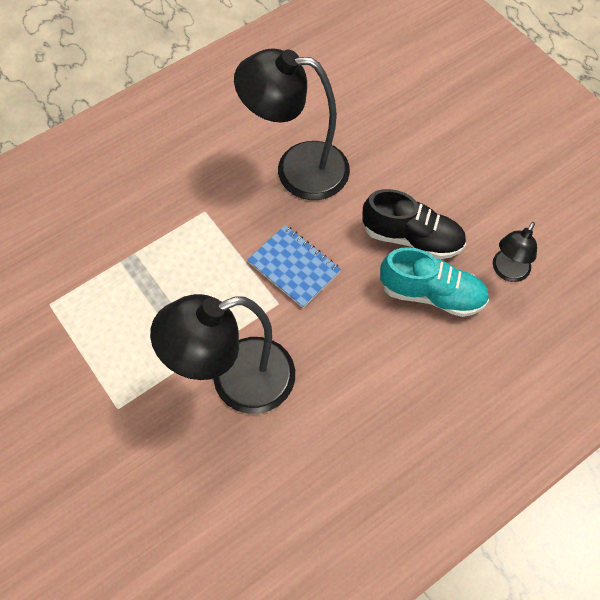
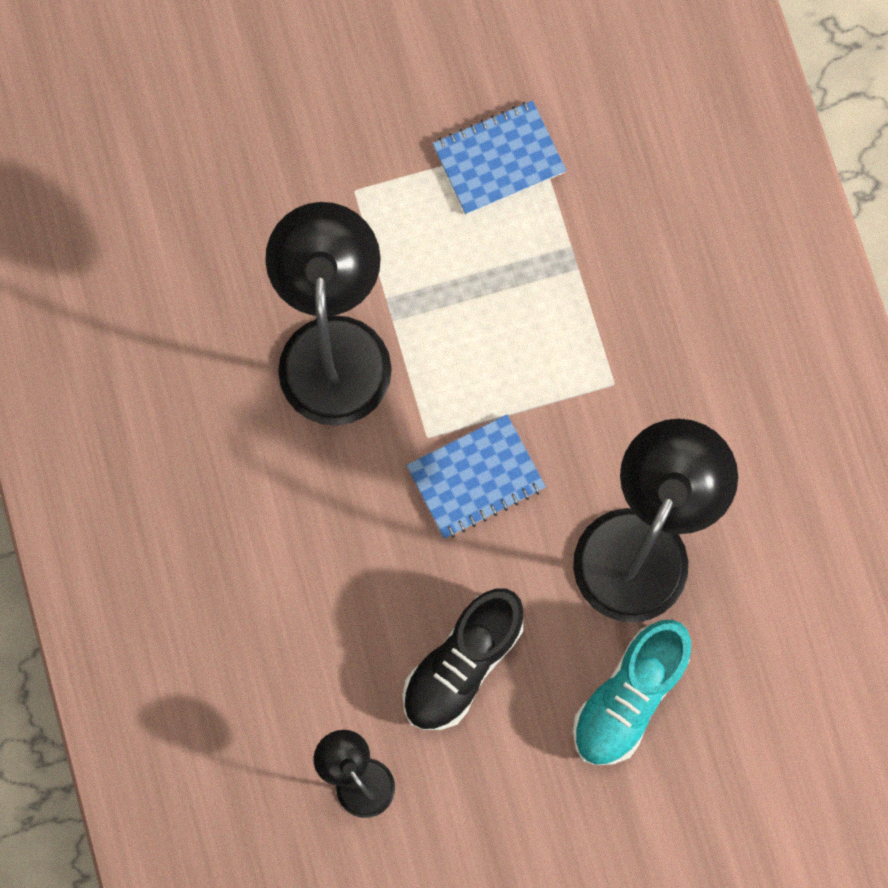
camera: 110 degrees right, 15 degrees up
(69, 323) = (498, 159): none -> blue notebook
(432, 294) = (363, 652): turquoise shoe -> turquoise shoe (628, 696)

